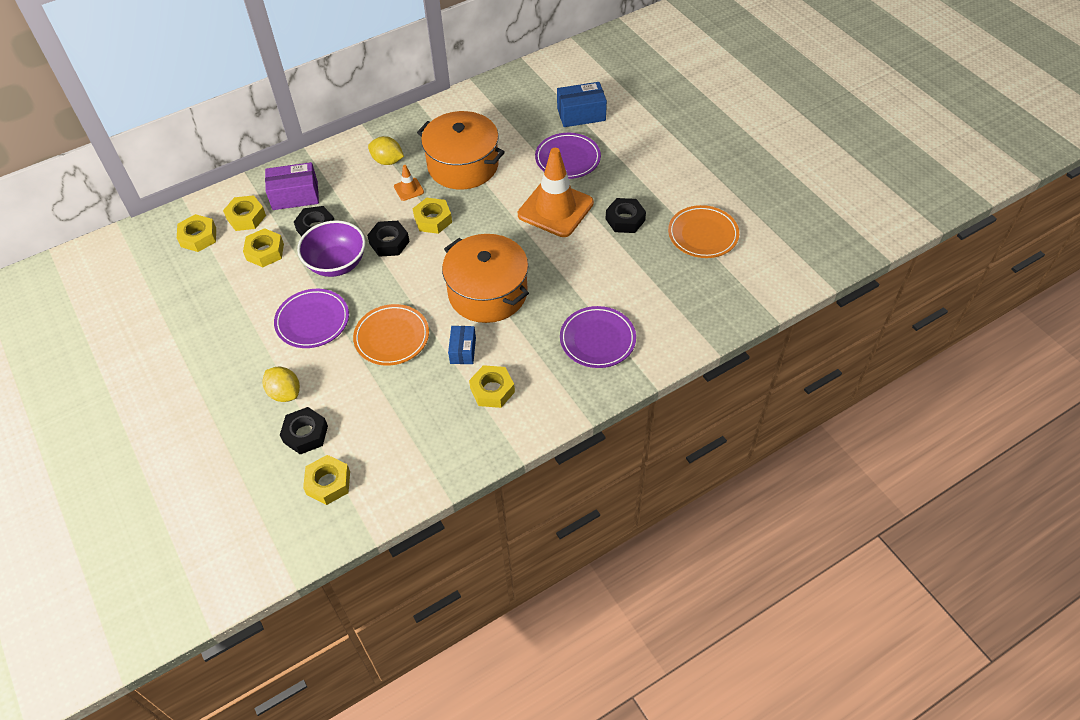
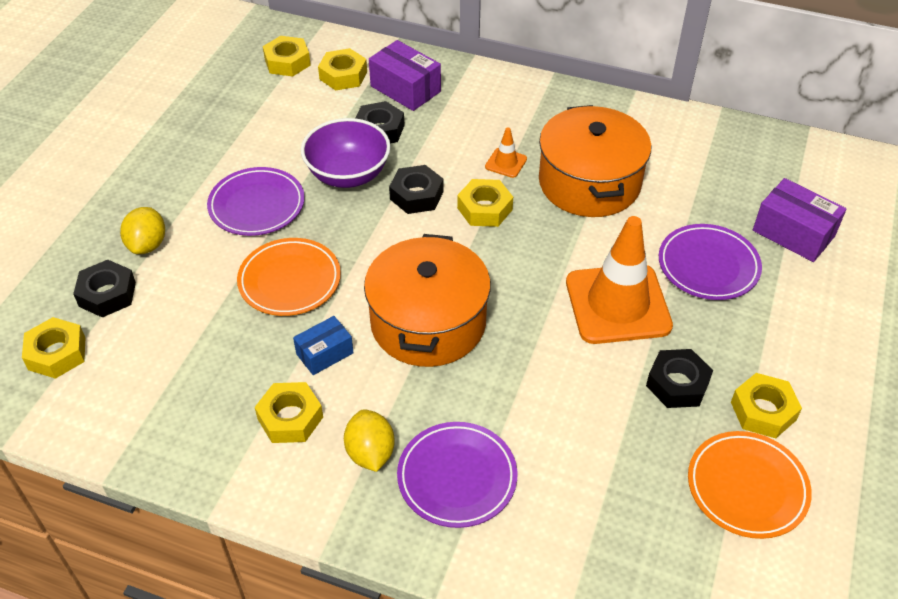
camera: 50 degrees right, 5 degrees down
(265, 252) = (313, 115): yellow nut -> yellow nut (763, 411)
(387, 161) = (526, 122): yellow lemon -> yellow lemon (370, 453)
(581, 114) = (793, 233): blue box -> purple box

